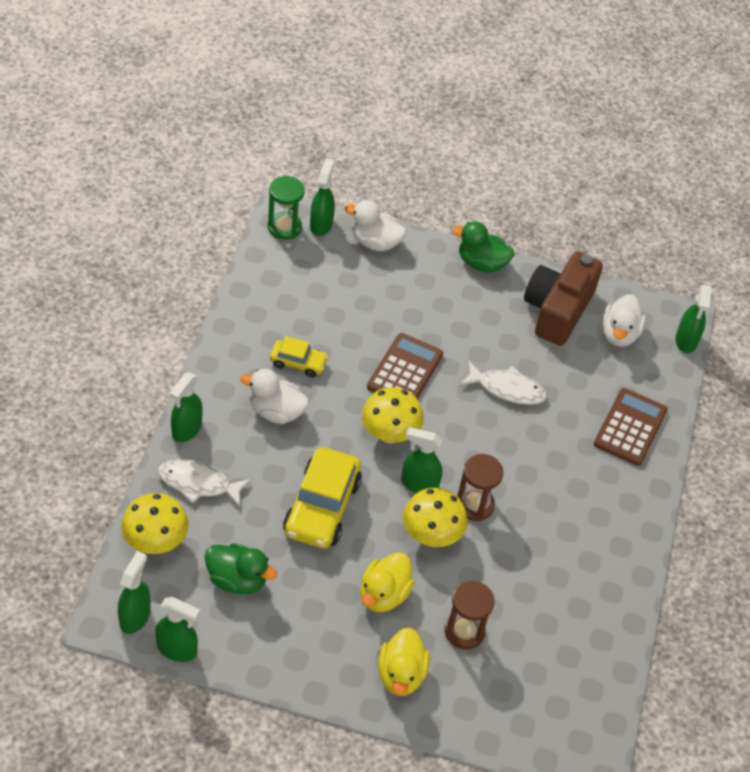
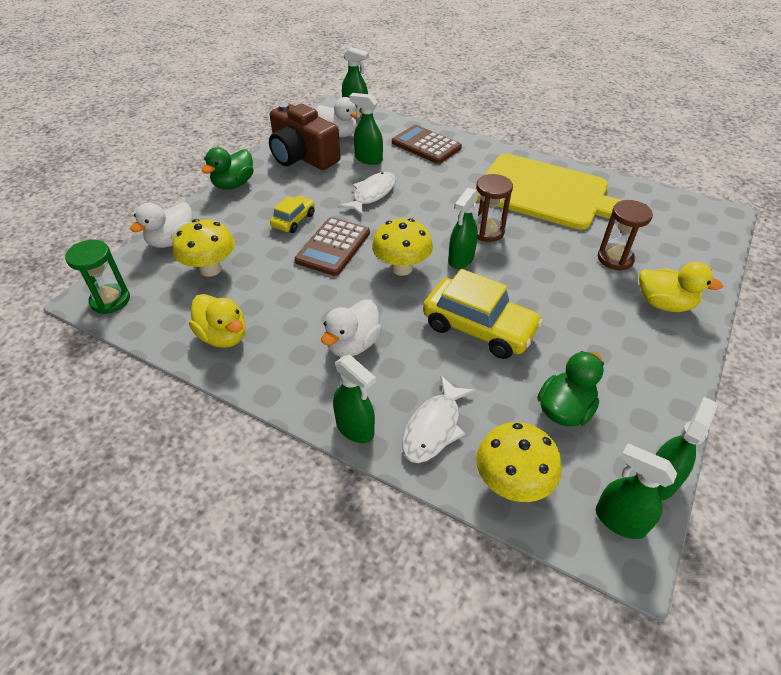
camera: 70 degrees left, 5 degrees down
(298, 363) = (295, 317): yellow car -> yellow car (293, 220)
(321, 224) = (125, 273): green spray bottle -> green spray bottle (368, 159)
(383, 594) = (580, 301): yellow duck -> yellow duck (223, 336)
(405, 371) = (333, 247): brown calculator -> brown calculator turned 105 degrees counterclockwise
(431, 535) = (517, 261): yellow mushroom -> yellow mushroom (210, 269)
(571, 563) = (547, 193): none -> yellow cutting board

